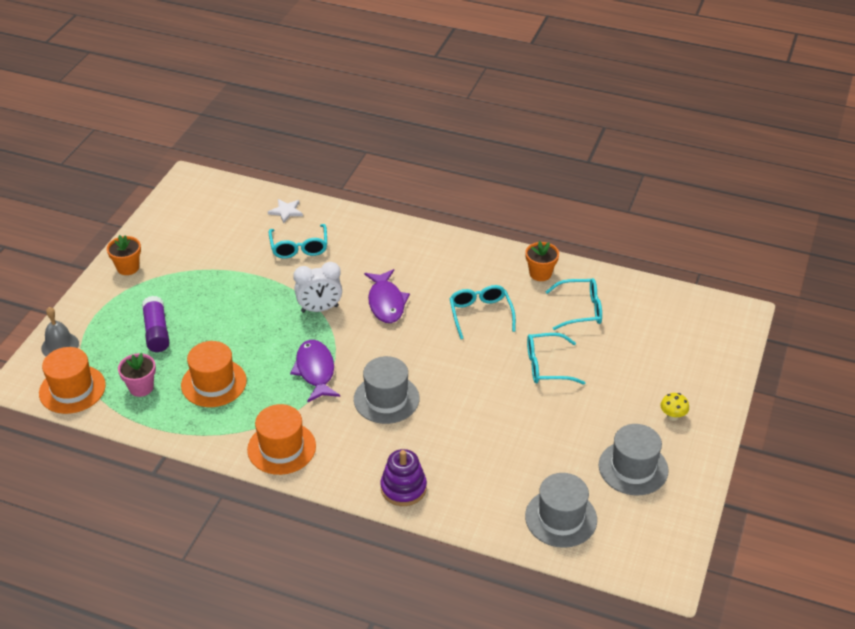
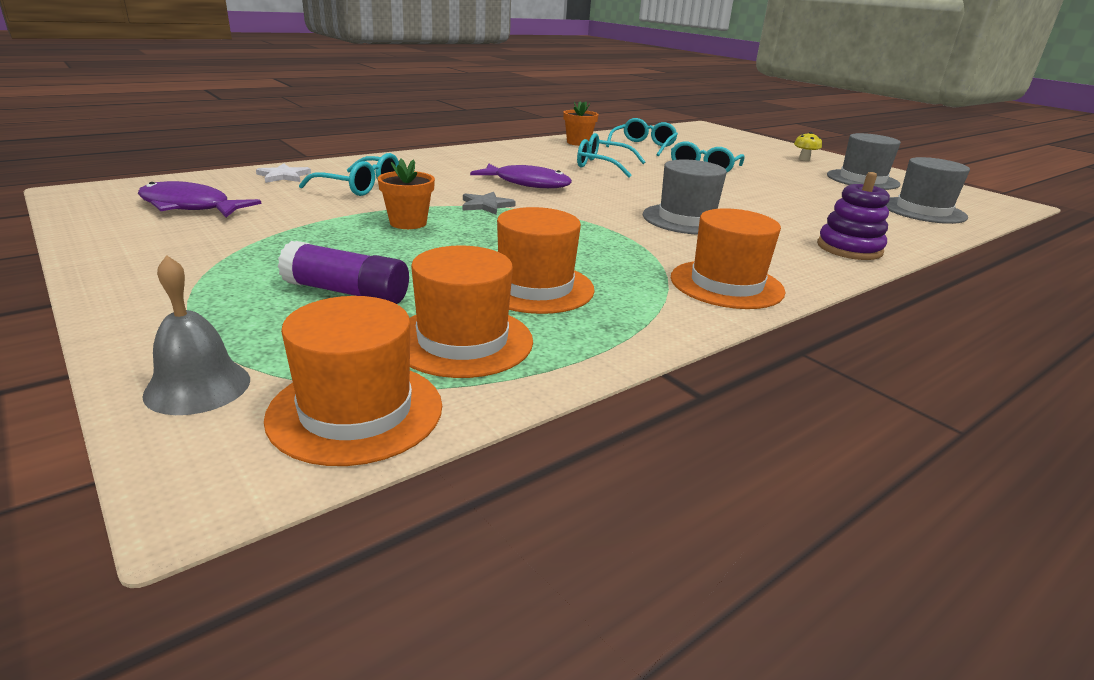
camera: 60 degrees left, 15 degrees down
(128, 267) = (146, 271): orange flower pot -> orange flower pot (408, 223)
(141, 387) = (462, 341): pink flower pot -> orange hat
(315, 371) = (594, 233): purple fish -> purple fish (190, 207)
(319, 309) = (486, 205): white clock -> grey star

